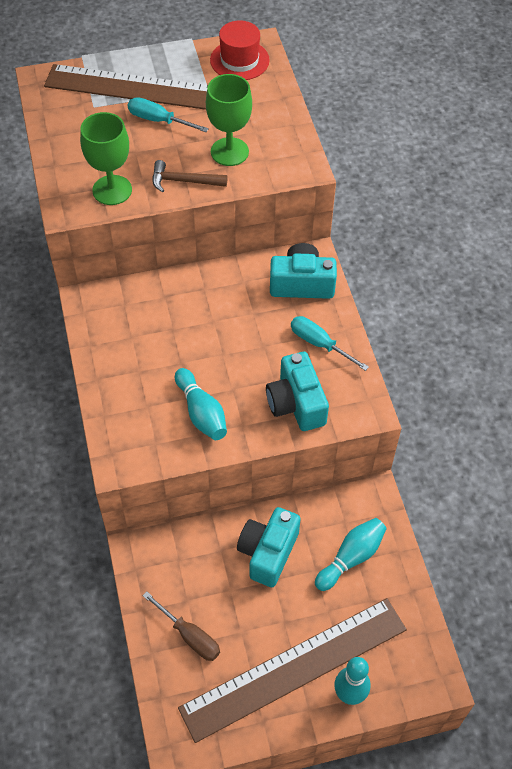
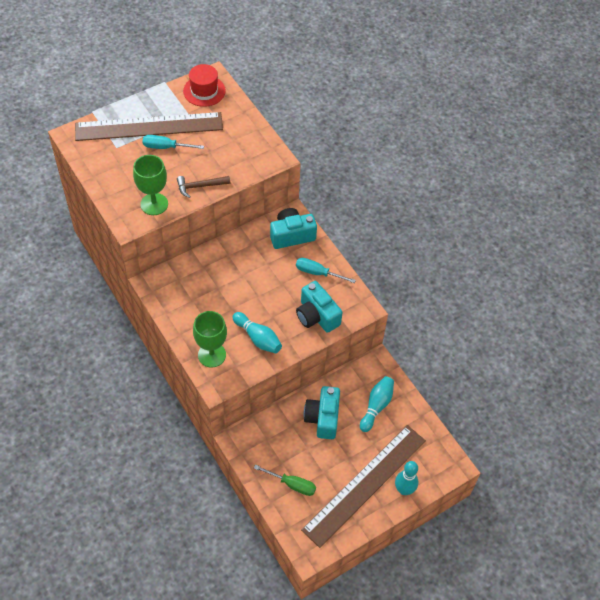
camera: 20 degrees left, 0 degrees up
(189, 635) = (292, 484): brown screwdriver -> green screwdriver
(229, 152) = (222, 158): green goblet -> green goblet (212, 355)

